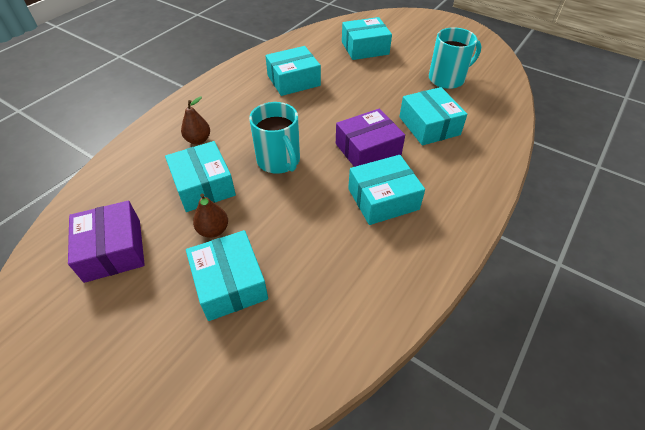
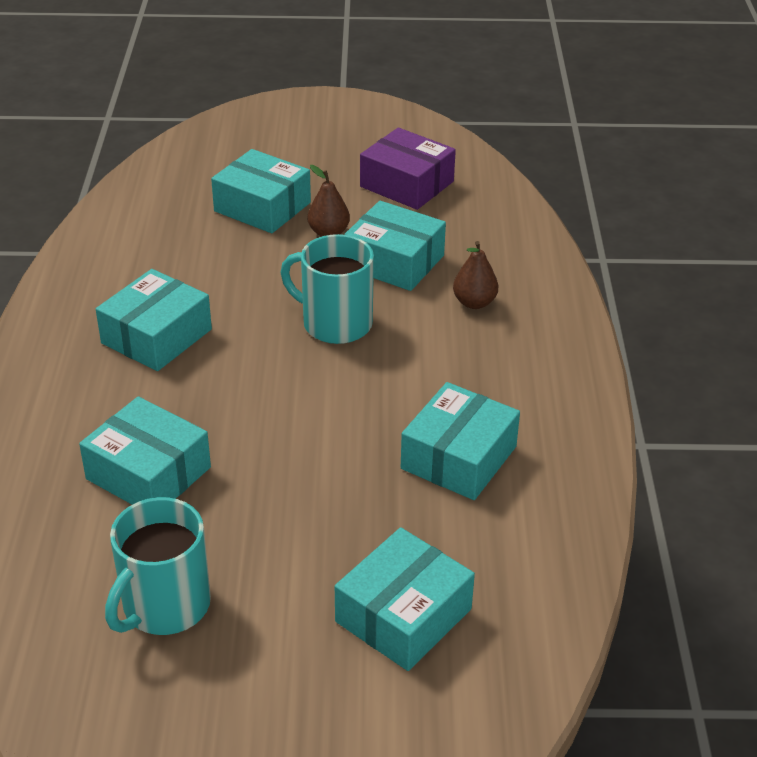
camera: 145 degrees right, 10 degrees down
(368, 150) = (223, 390): purple box -> none

